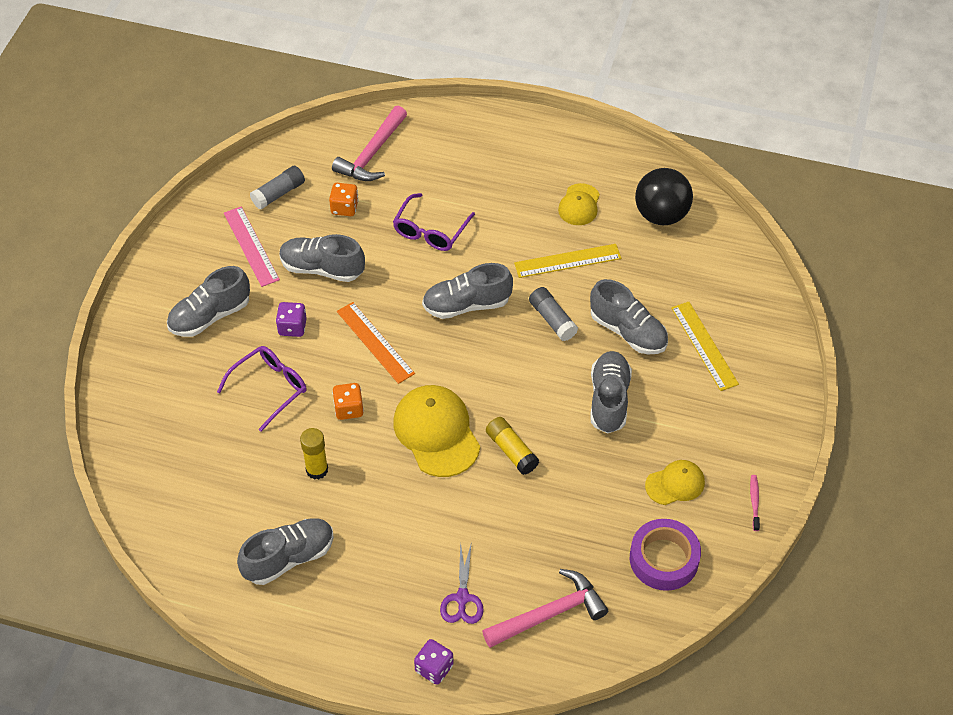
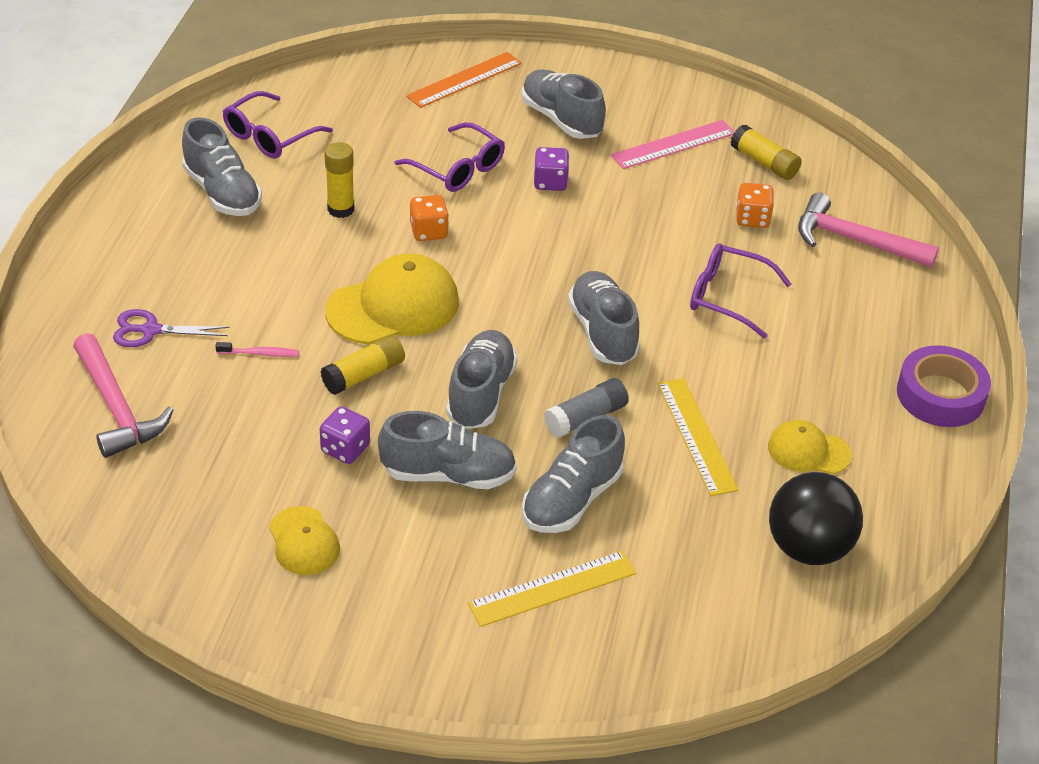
camera: 85 degrees right, 10 degrees down
(212, 526) = (269, 136): none -> purple glasses
(278, 193) = (764, 162): grey glue stick -> yellow glue stick
(322, 268) = (646, 203): grey shoe -> grey shoe (480, 394)
(375, 342) = (533, 251): orange ruler -> orange ruler (464, 80)
(434, 668) = (61, 308): purple dice -> purple dice (345, 449)
(664, 559) = (183, 523): purple tape -> purple tape (940, 395)
(754, 502) = (267, 632): pink toothbrush -> pink toothbrush (260, 353)

